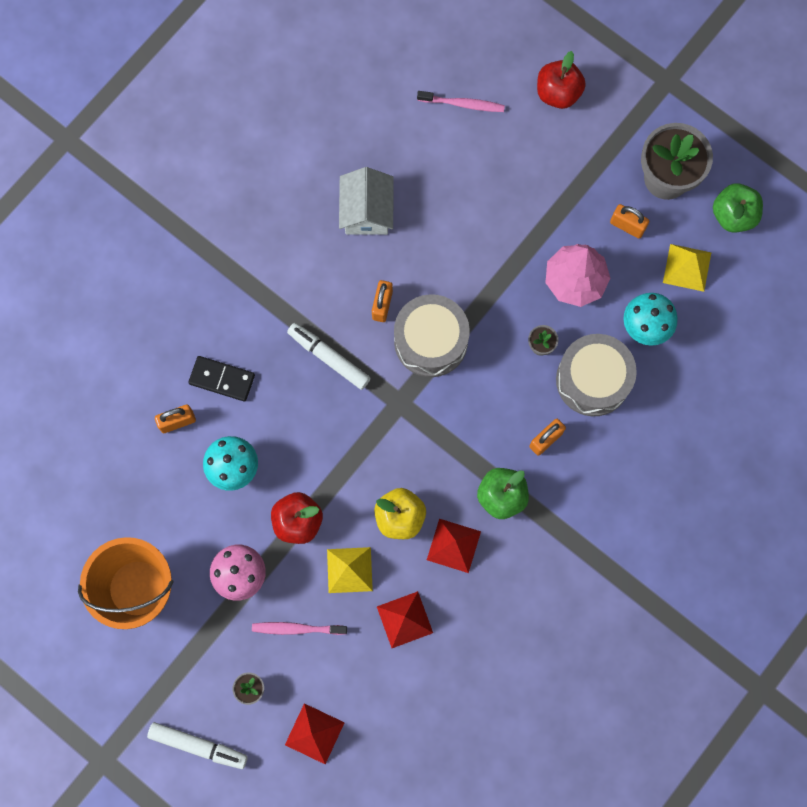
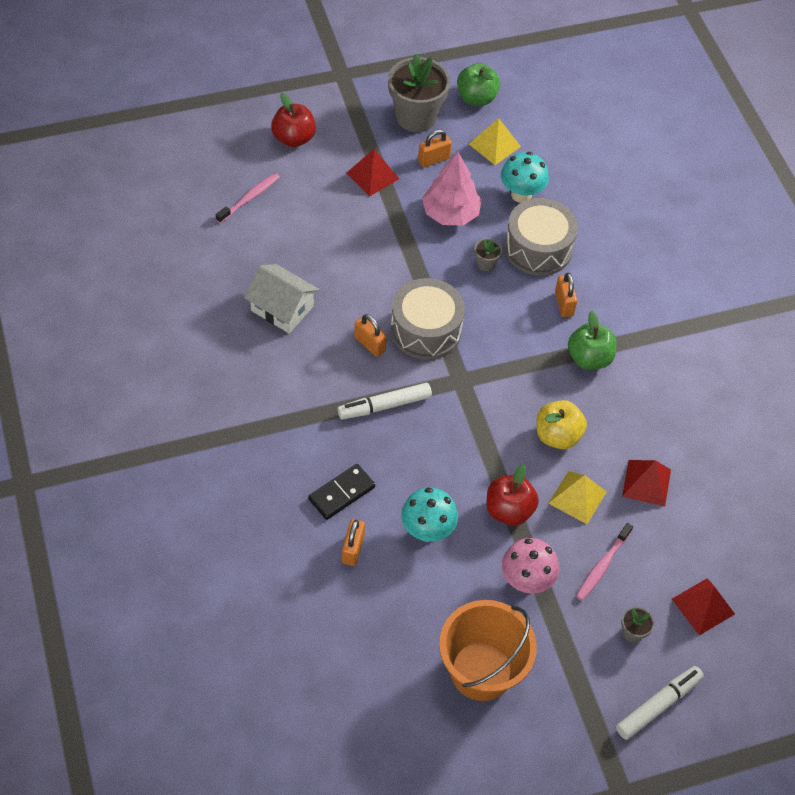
camera: 60 degrees left, 20 degrees down
(453, 545) = (607, 413): red pyramid -> red pyramid (372, 175)

